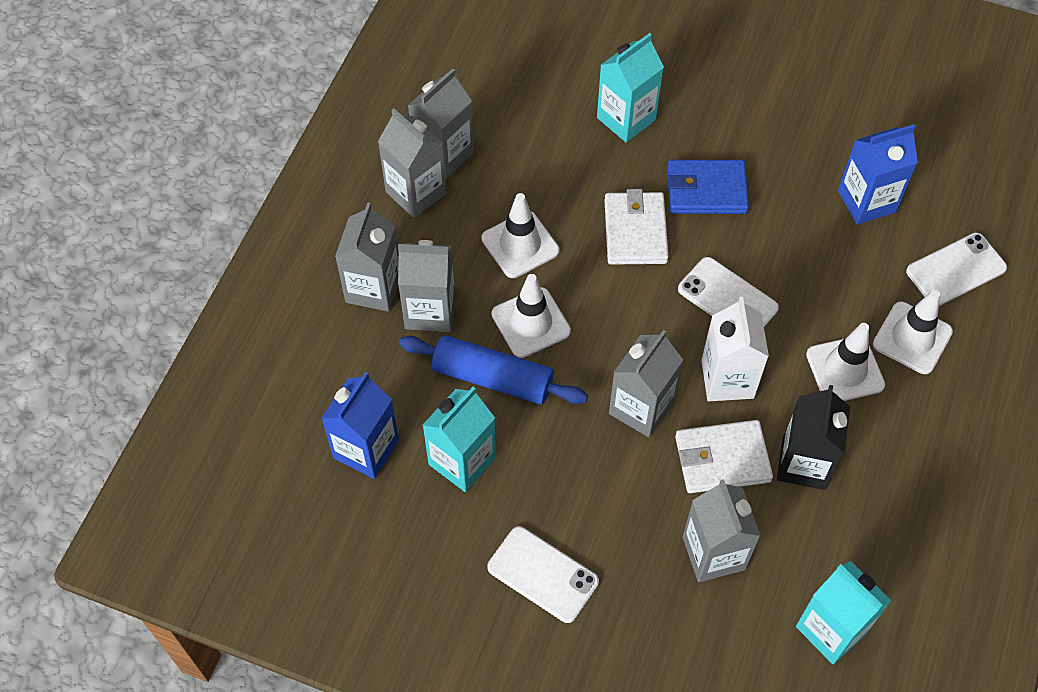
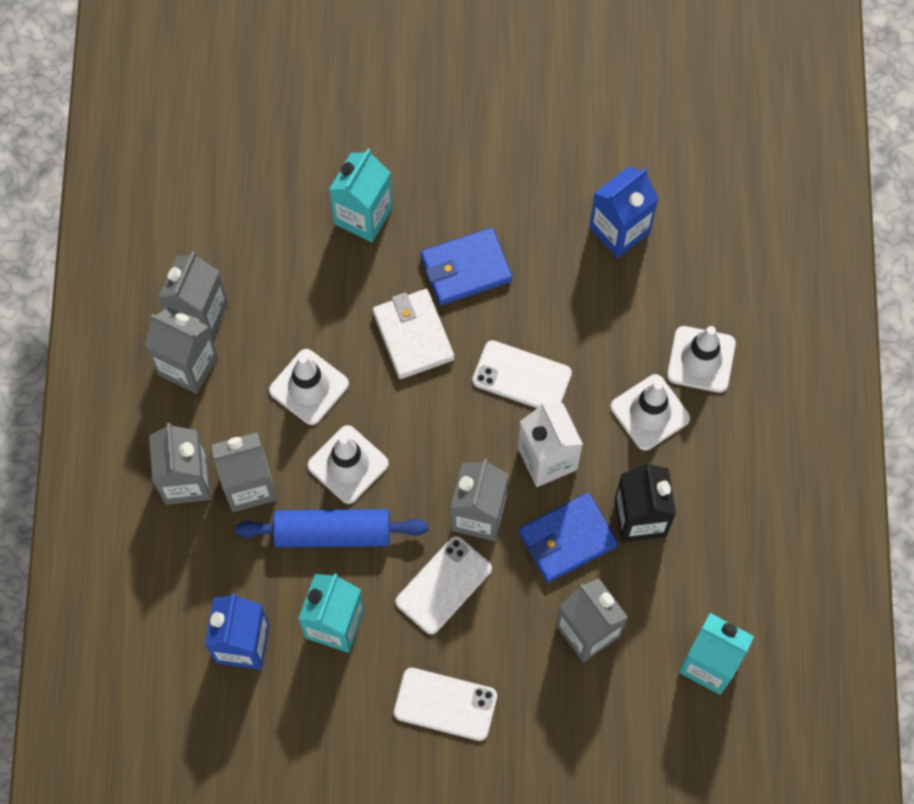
camera: 20 degrees left, 10 degrees up
(722, 459) = (567, 539): white wallet -> blue wallet
(955, 270) = (721, 275): white phone -> white phone (443, 585)

